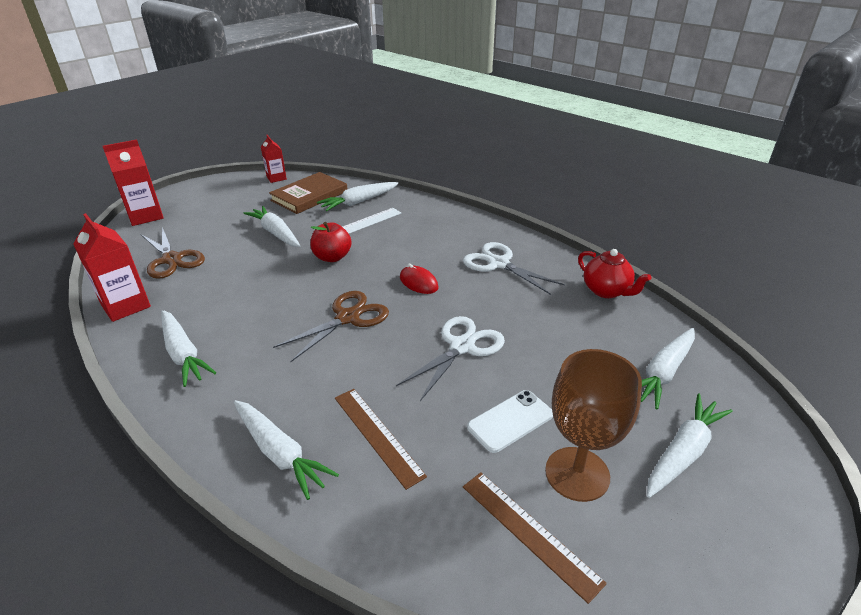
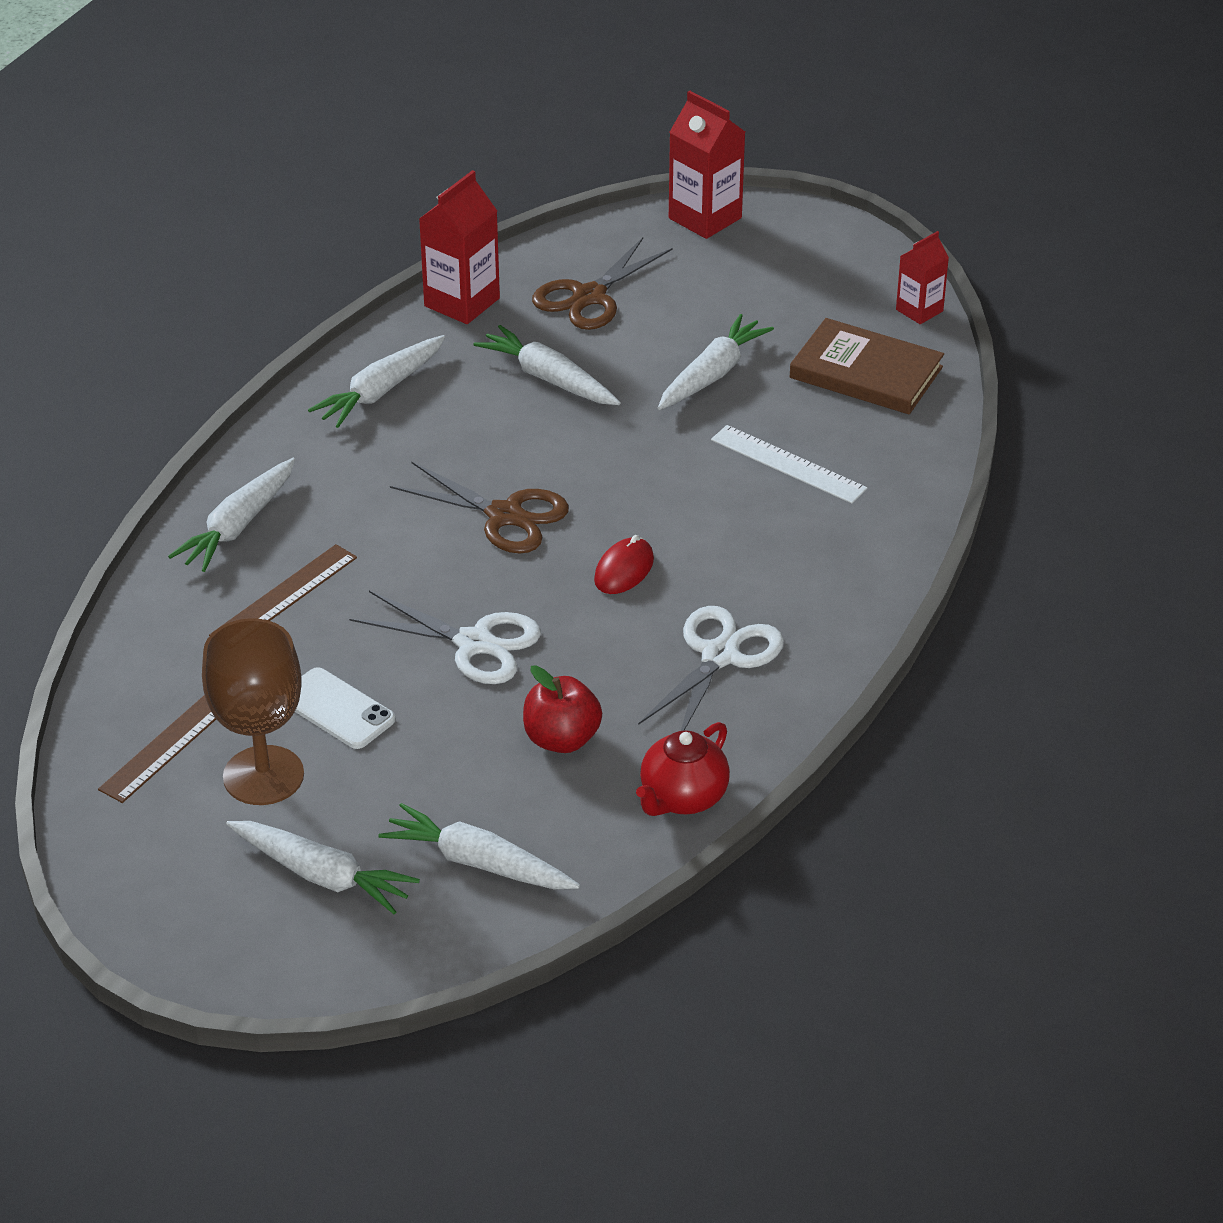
camera: 75 degrees right, 5 degrees up
(332, 257) = (662, 458): red apple -> red apple (561, 739)
(359, 202) = (871, 440): white carrot -> white carrot (548, 378)

